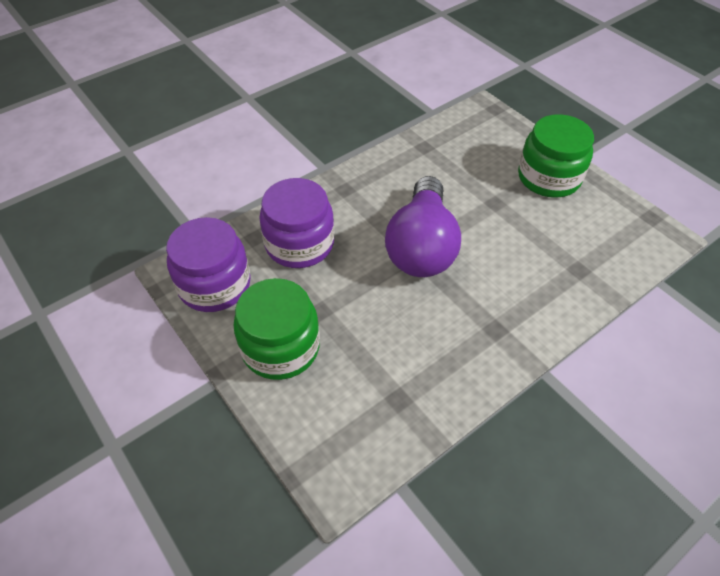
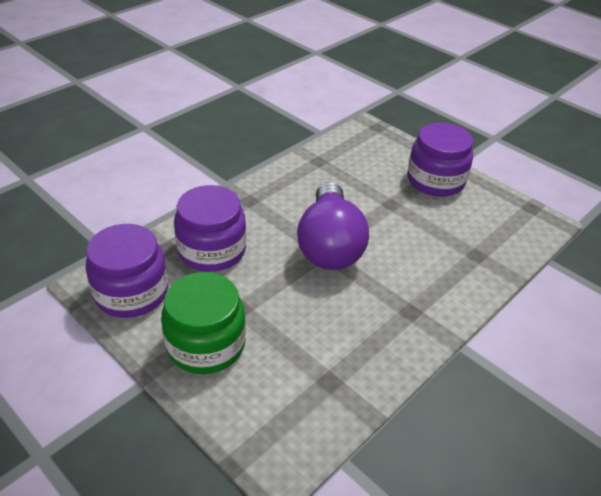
camera: 10 degrees left, 10 degrees down
(549, 177) = (435, 180): green jar -> purple jar

